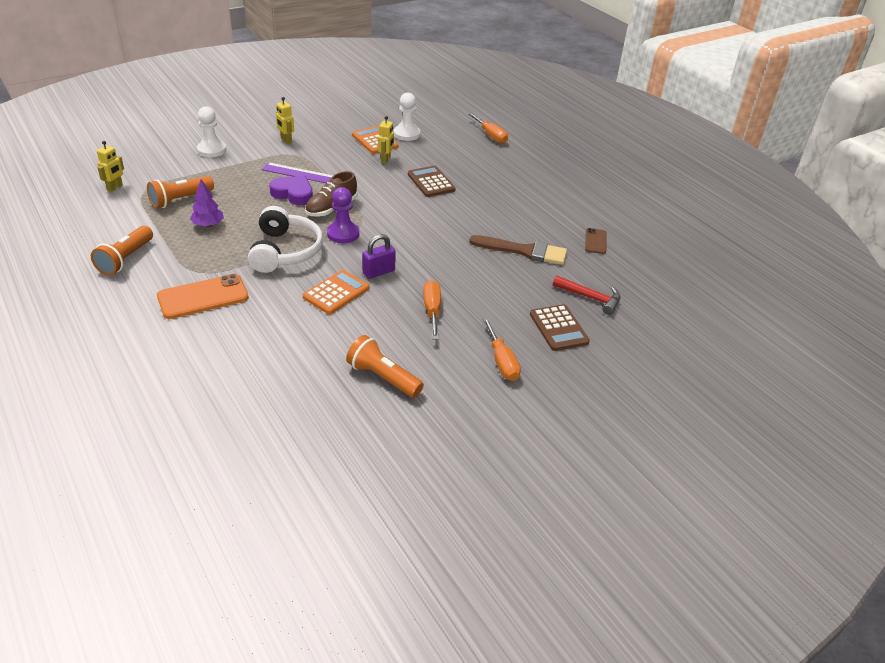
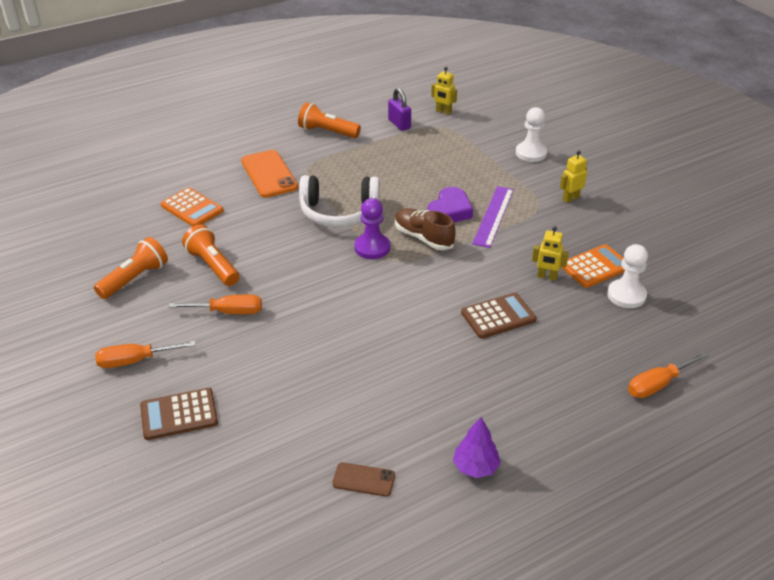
camera: 95 degrees right, 0 degrees up
(180, 200) = (427, 146): orange flashlight -> orange flashlight (213, 266)
(208, 225) = (384, 165): purple tree -> purple tree (475, 467)
(336, 293) = (267, 247): orange calculator -> orange calculator (192, 208)
(378, 272) = (300, 274): purple padlock -> purple padlock (399, 124)
(524, 251) = (339, 397): brown brush -> none
(590, 298) = (232, 454): red hammer -> none

